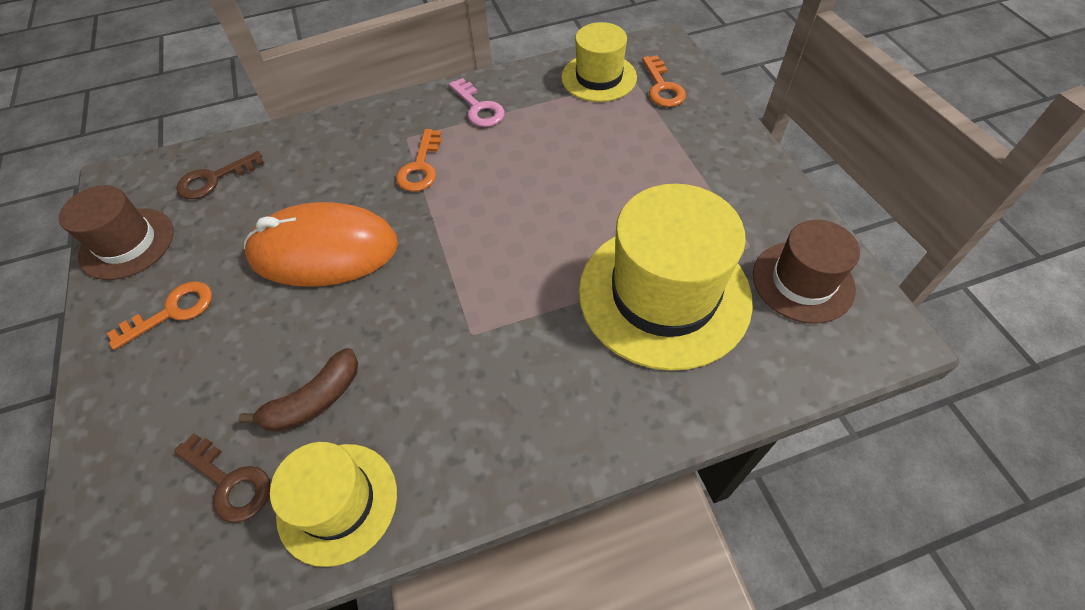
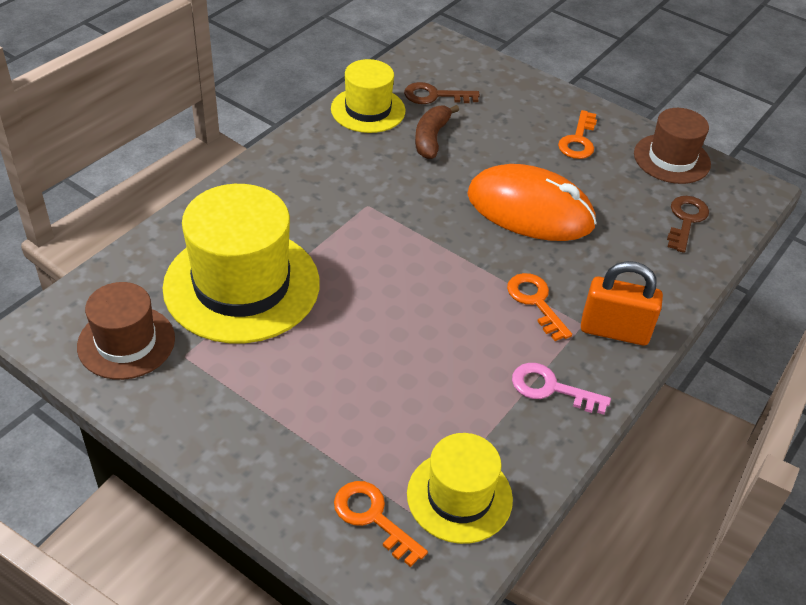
camera: 140 degrees right, 10 degrees down
(324, 251) = (530, 210): orange mouse -> orange mouse turned 60 degrees clockwise
(390, 124) = (614, 331): none -> orange padlock

